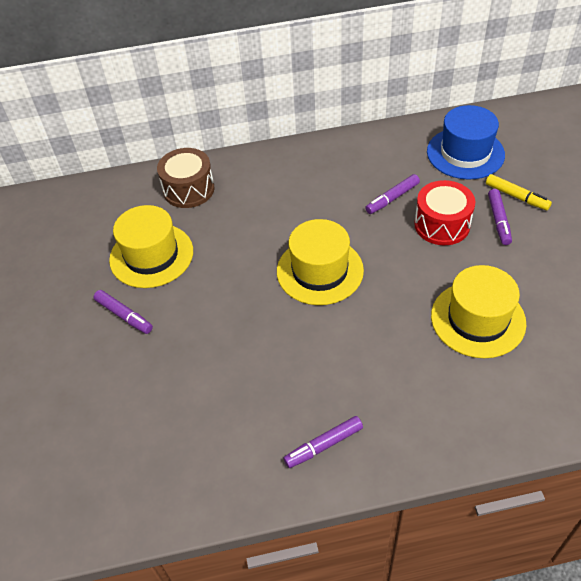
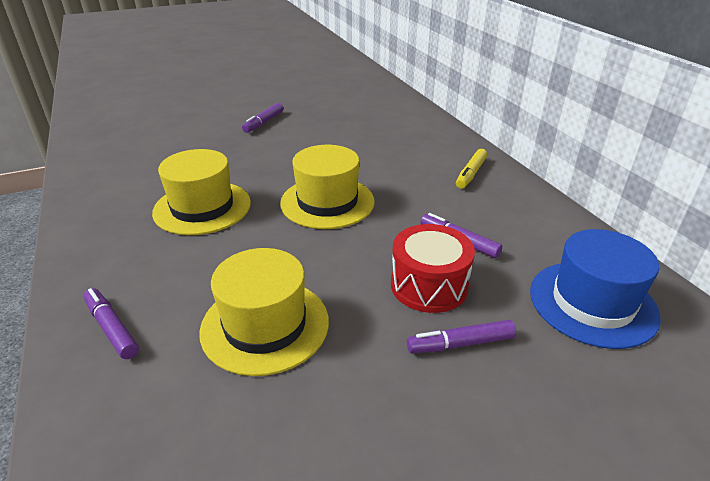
camera: 75 degrees right, 15 degrees down
(151, 255) = (329, 123): yellow hat -> yellow hat (202, 207)
(189, 189) = (413, 127): brown drum -> none
(323, 445) = (112, 224): purple marker -> purple marker (112, 328)
(516, 196) = (526, 365): yellow marker -> yellow marker (470, 174)

